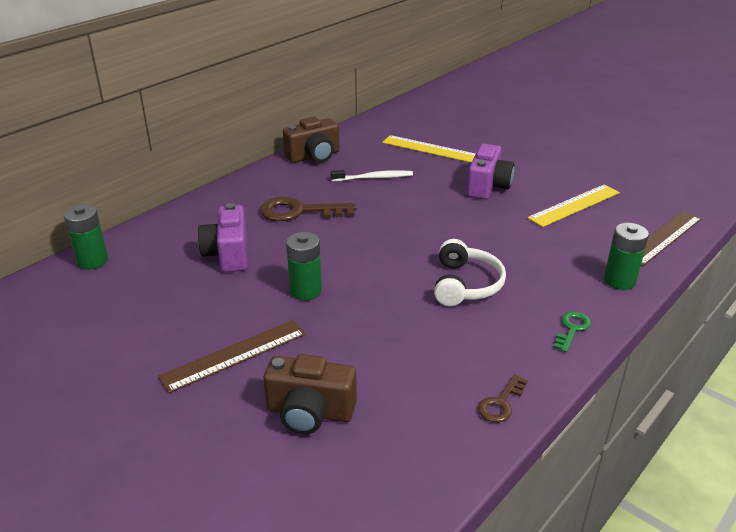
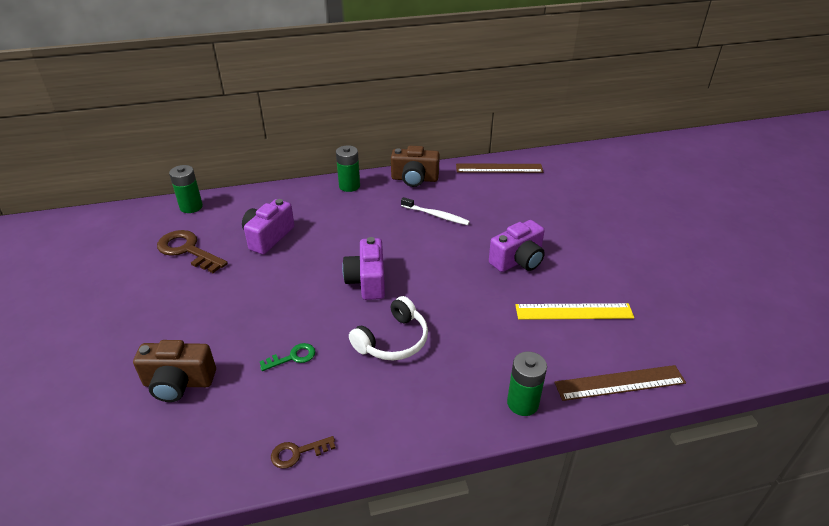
camera: 35 degrees right, 5 degrees up
(234, 355) = (187, 315): brown ruler -> brown ruler (499, 168)
(300, 211) = (351, 223): brown key -> brown key (188, 250)
(305, 291) = (281, 289): green battery -> green battery (349, 186)
(310, 412) = (178, 383): brown camera -> brown camera turned 45 degrees counterclockwise
(381, 251) = (367, 281): none -> purple camera
(430, 149) = (512, 206): yellow ruler -> none
(572, 329) = (426, 424): green key -> green key (292, 357)

